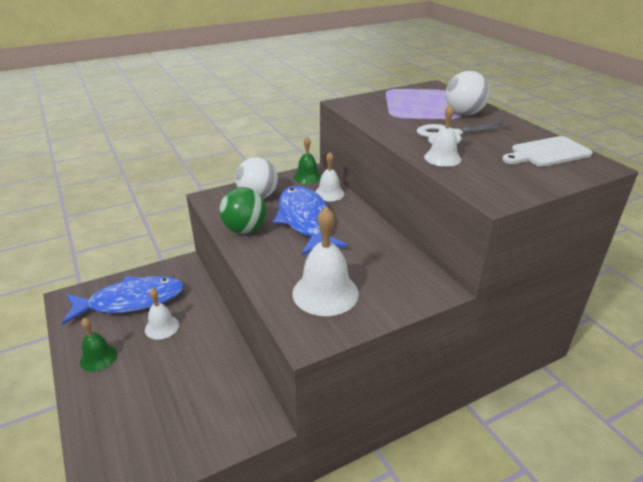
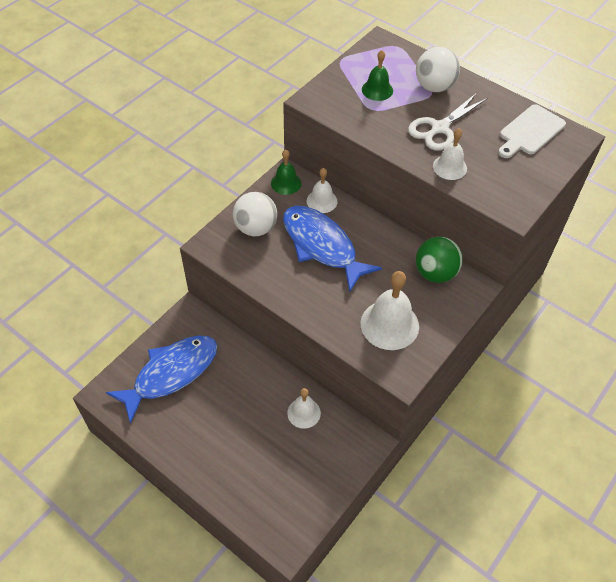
camera: 25 degrees left, 20 degrees up
(98, 357) = (189, 441): green bell -> green bell (377, 90)
(162, 327) = (222, 389): white bell -> white bell (304, 413)
(245, 229) = (274, 276): green ball -> green ball (435, 273)

